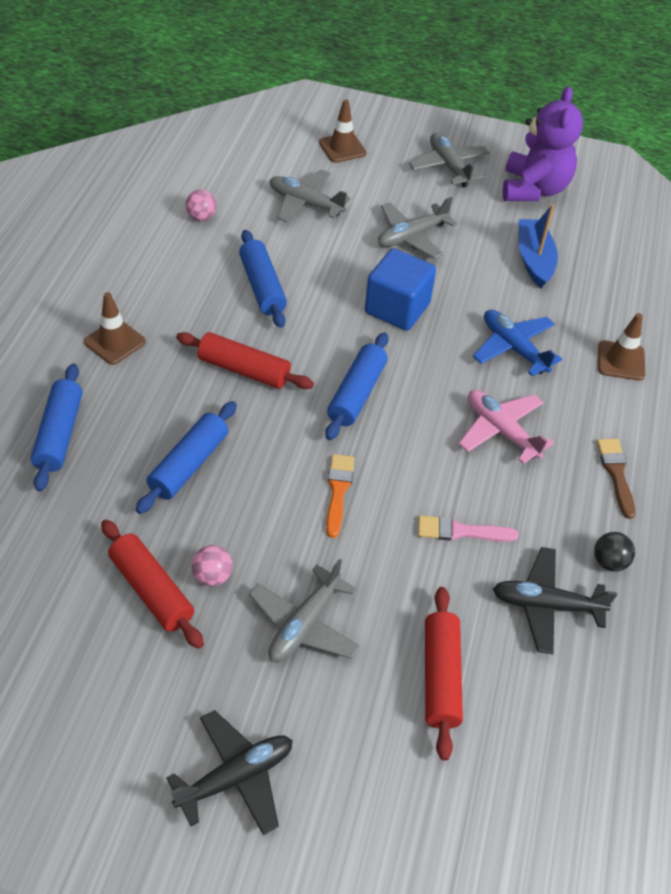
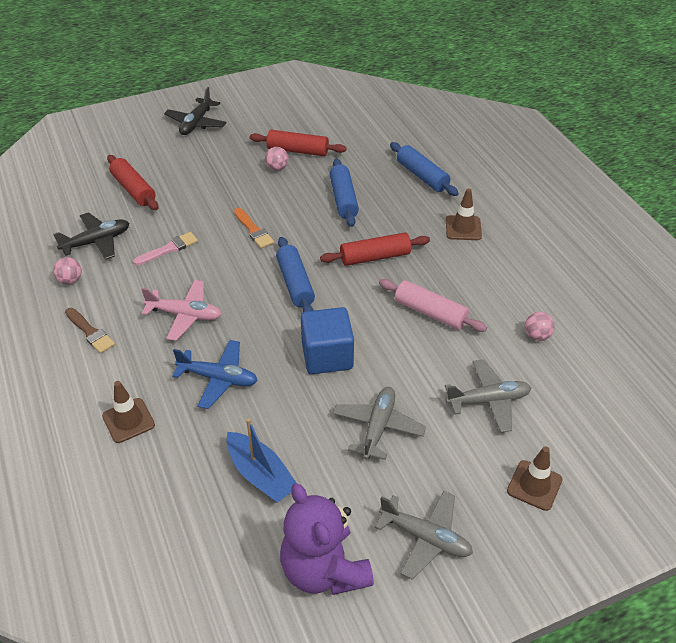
camera: 145 degrees right, 5 degrees down
(262, 287) = (430, 312): blue rolling pin -> pink rolling pin
(304, 624) = (215, 174): grey plane -> none
(609, 562) = (70, 280): black ball -> pink ball

